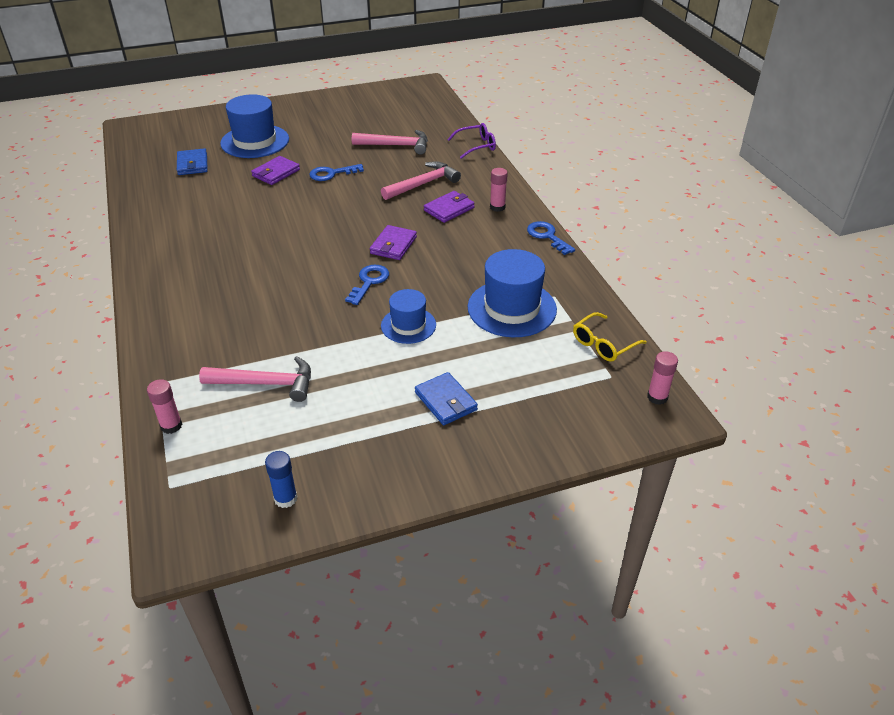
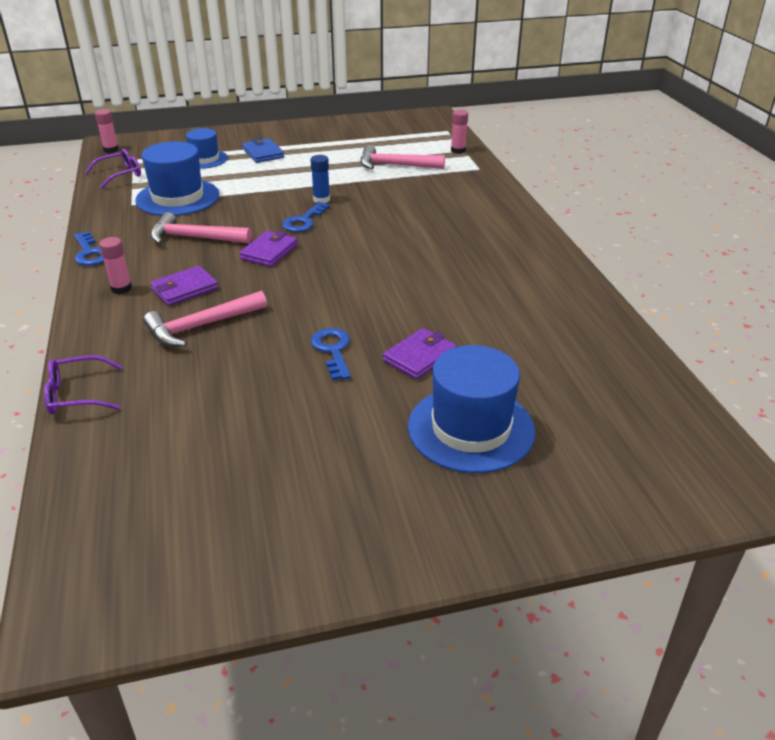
camera: 175 degrees left, 5 degrees down
(192, 164) = (561, 381): blue wallet -> none
(285, 498) = (375, 125): blue glue stick -> blue glue stick (321, 199)
(332, 174) = (333, 351): blue key -> blue key turned 90 degrees counterclockwise
(396, 145) = (215, 403): pink hammer -> pink hammer (194, 238)
(408, 325) = (276, 191): blue hat -> blue hat (204, 159)
(603, 344) = (120, 174): yellow glasses -> purple glasses

